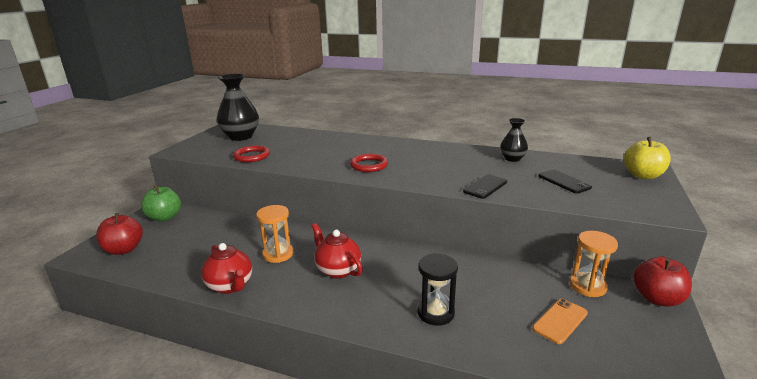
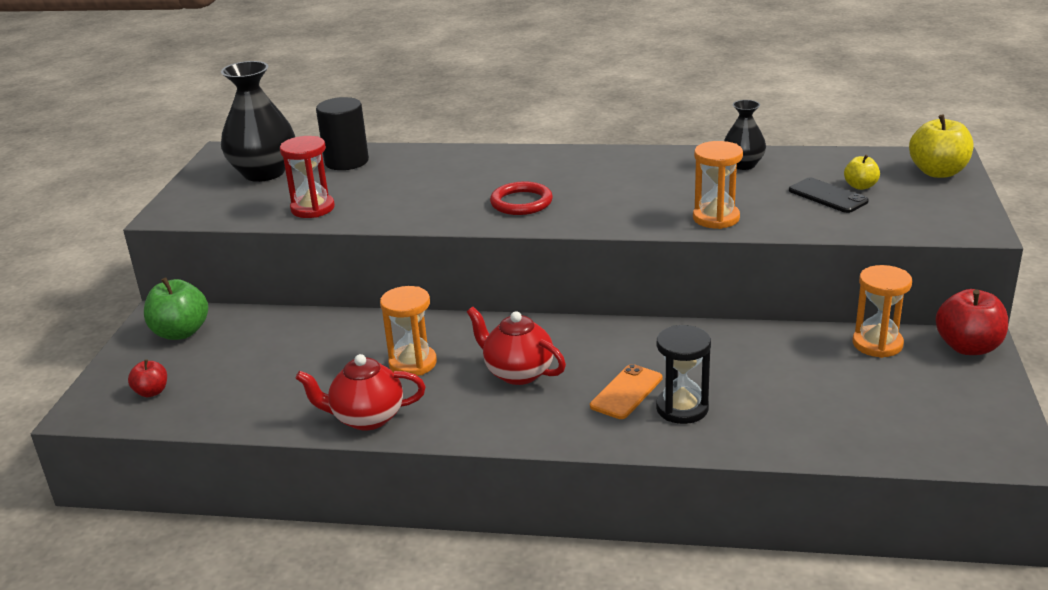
camera: 10 degrees left, 5 degrees up
(124, 249) = (152, 392): red apple -> red apple, size x0.56
(230, 286) = (366, 418): red teapot -> red teapot turned 135 degrees clockwise
(252, 156) = (312, 208): red ring -> red hourglass
(286, 135) = (346, 161): none -> black cylinder
(485, 187) = (716, 218): black phone -> orange hourglass
(560, 321) = (848, 393): orange phone -> orange phone (626, 392)
(587, 178) = (860, 186): none -> yellow apple

